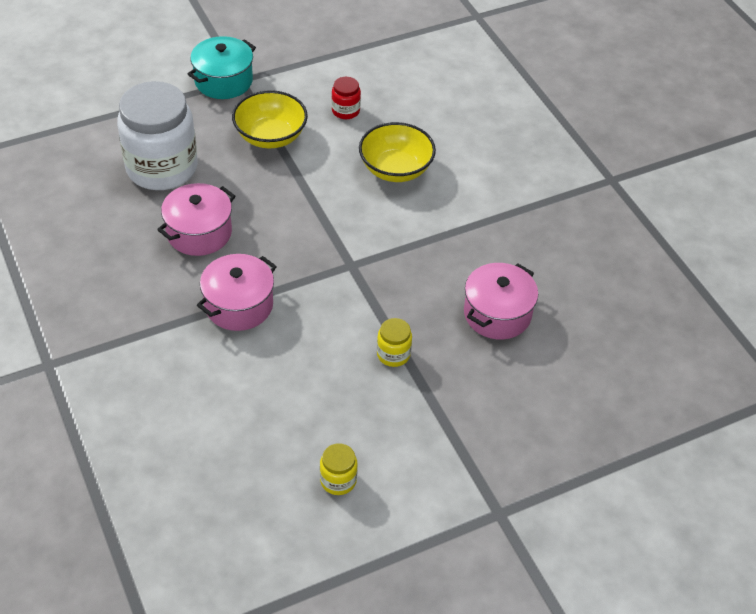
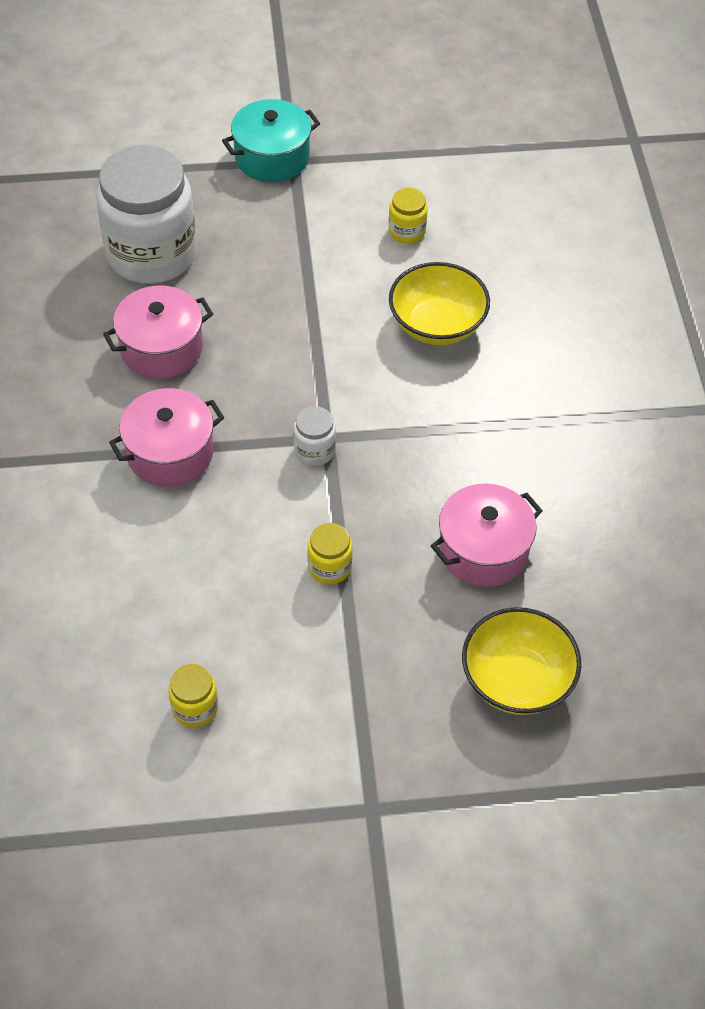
camera: 20 degrees right, 5 degrees up
(270, 136) = (299, 244): yellow bowl -> yellow bowl (516, 680)
(345, 111) = (407, 231): red jar -> yellow jar
(346, 276) = (314, 450): none -> white jar

